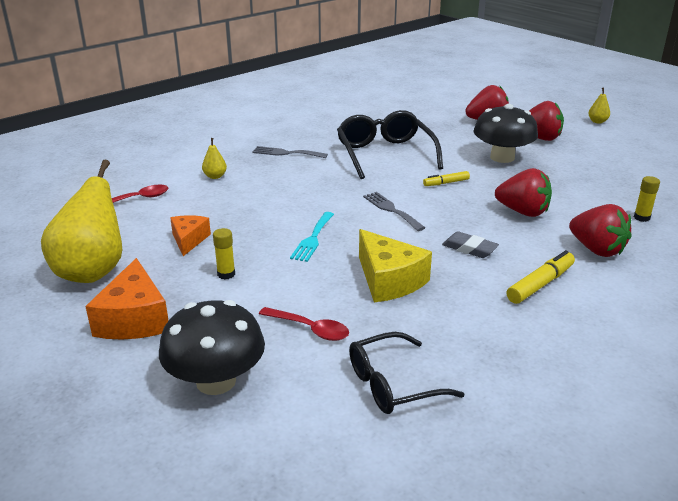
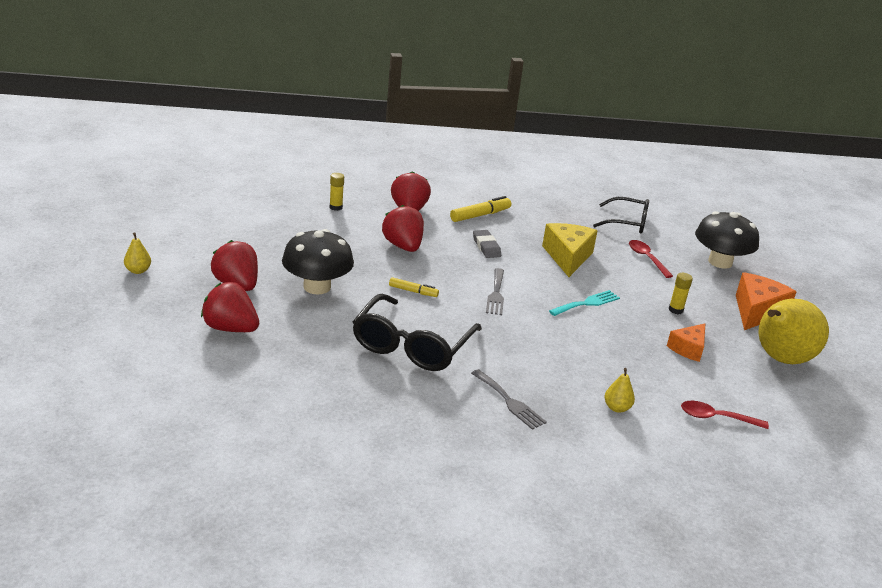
camera: 145 degrees left, 0 degrees up
(540, 284) = (480, 215): yellow marker -> yellow marker turned 150 degrees clockwise

